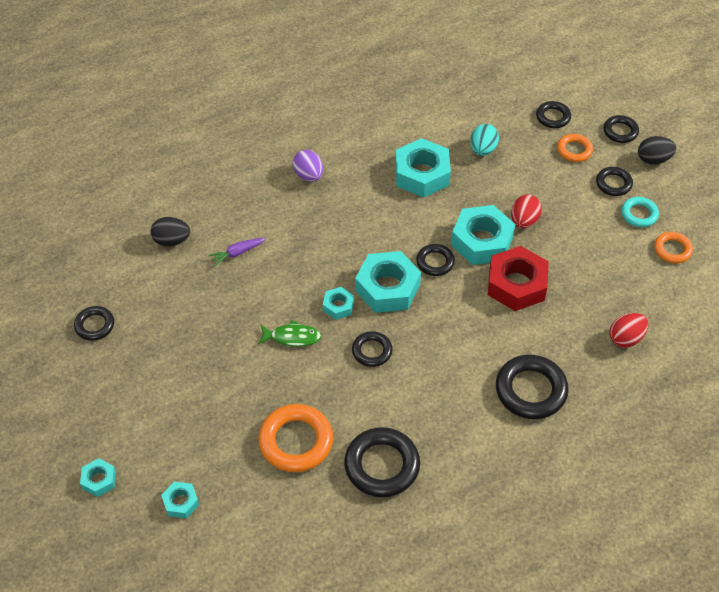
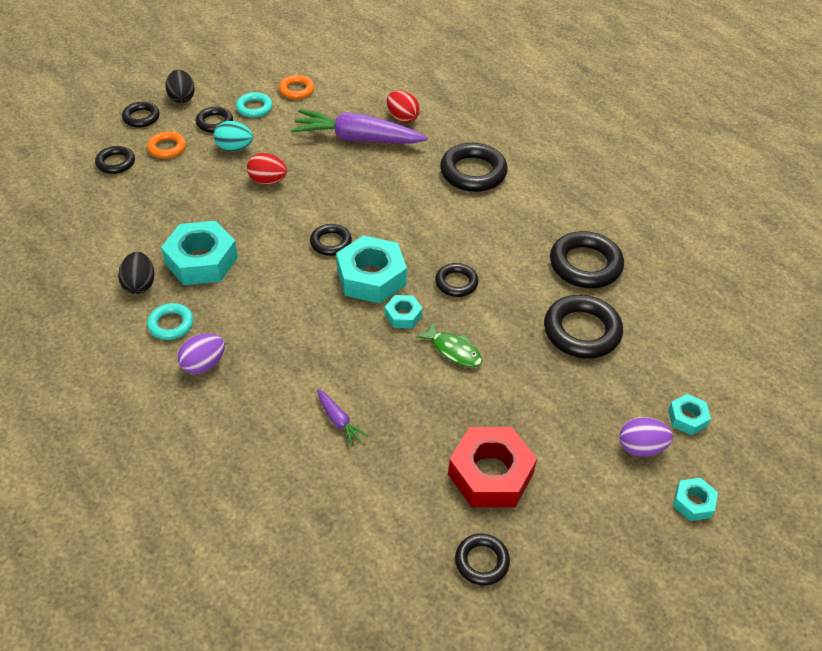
camera: 100 degrees left, 5 degrees down
(160, 456) = (641, 447): none -> purple egg
(172, 241) = (325, 498): black egg -> black egg (140, 284)
(292, 337) = (453, 350): green fish -> green fish turned 135 degrees clockwise
(296, 441) = (582, 331): orange ring -> black ring
(353, 156) = (171, 324): none -> turquoise ring
(482, 241) = (298, 209): turquoise nut -> none
(483, 149) = (163, 214): turquoise egg -> turquoise egg (234, 148)
(516, 284) = (352, 184): red nut -> red nut (490, 474)
(588, 295) = (357, 139): none -> purple carrot

